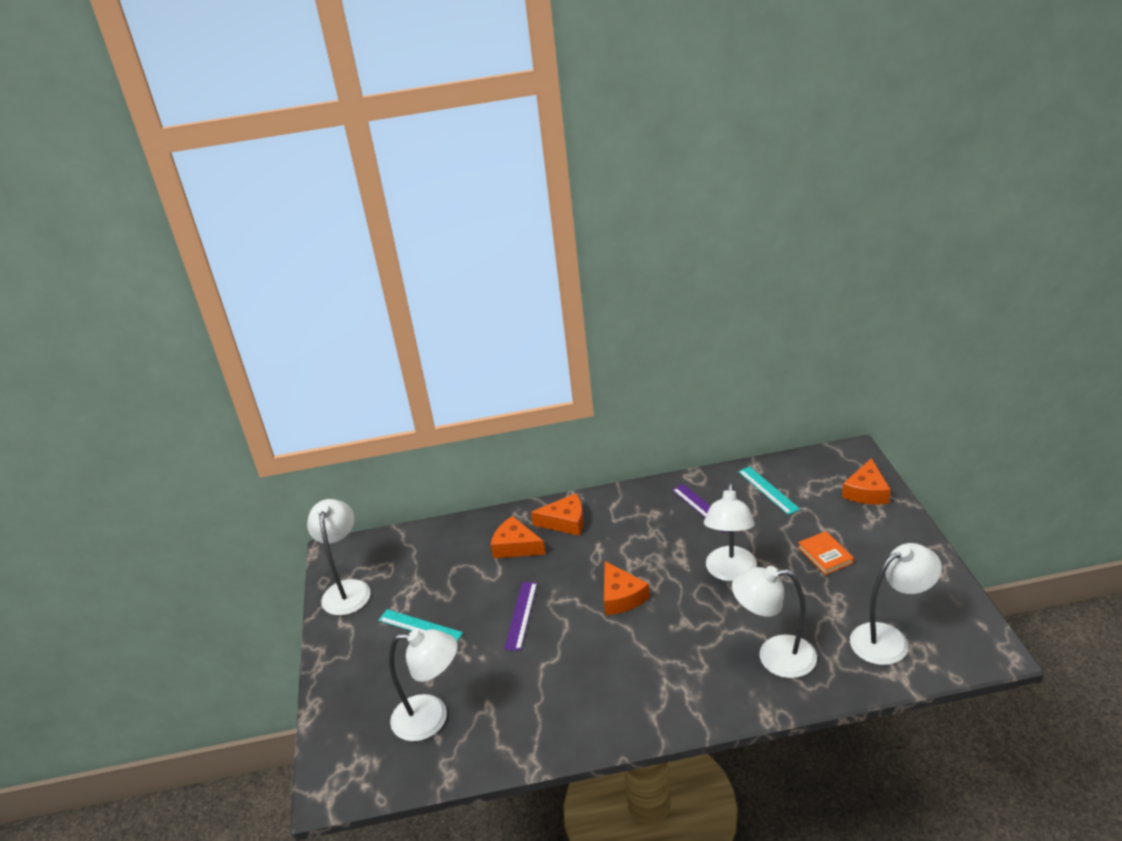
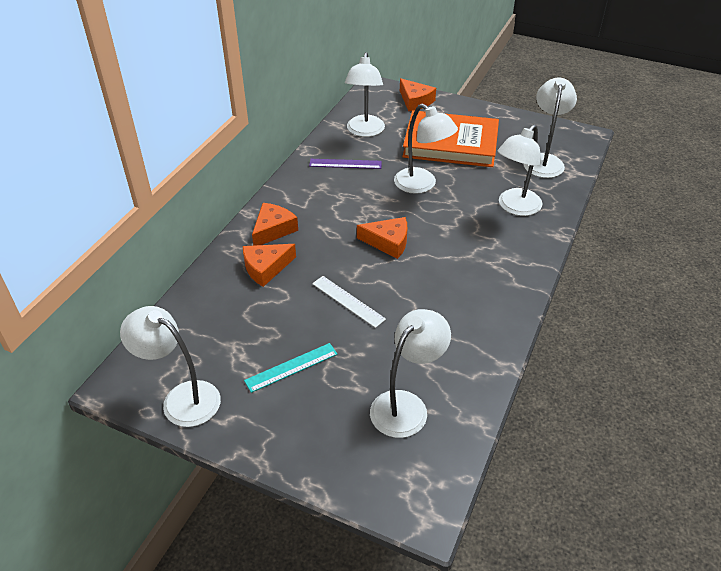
camera: 60 degrees left, 10 degrees up
(521, 615) = (348, 301): purple ruler -> white ruler
(768, 490) = (364, 131): turquoise ruler -> white lamp
(825, 555) = (450, 144): orange book -> orange book, size x2.48

